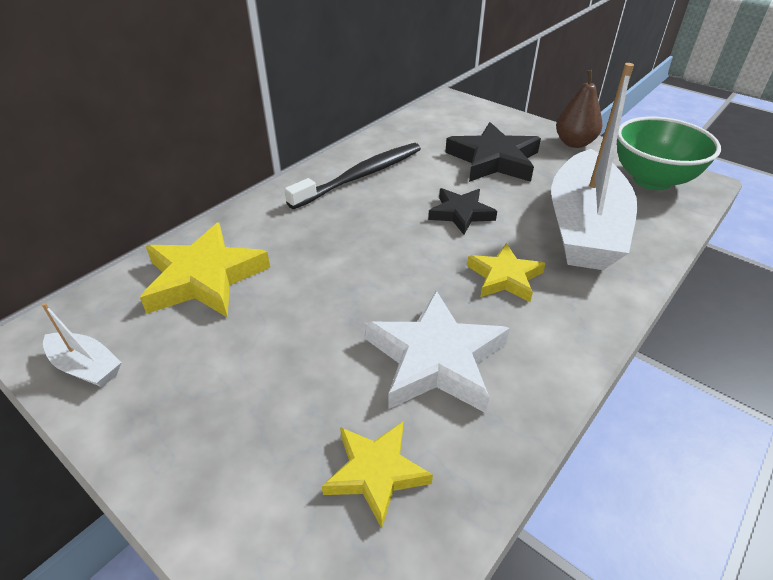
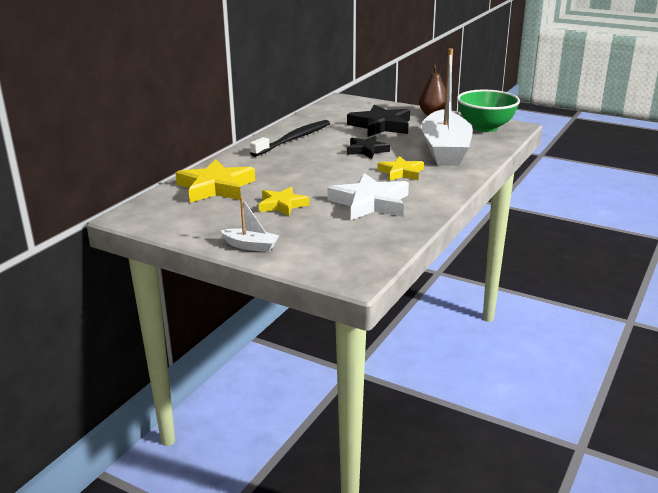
camera: 10 degrees left, 15 degrees down
(86, 367) = (169, 222): white boat -> white boat (251, 246)
(376, 472) = (352, 237): yellow star -> yellow star (282, 205)

